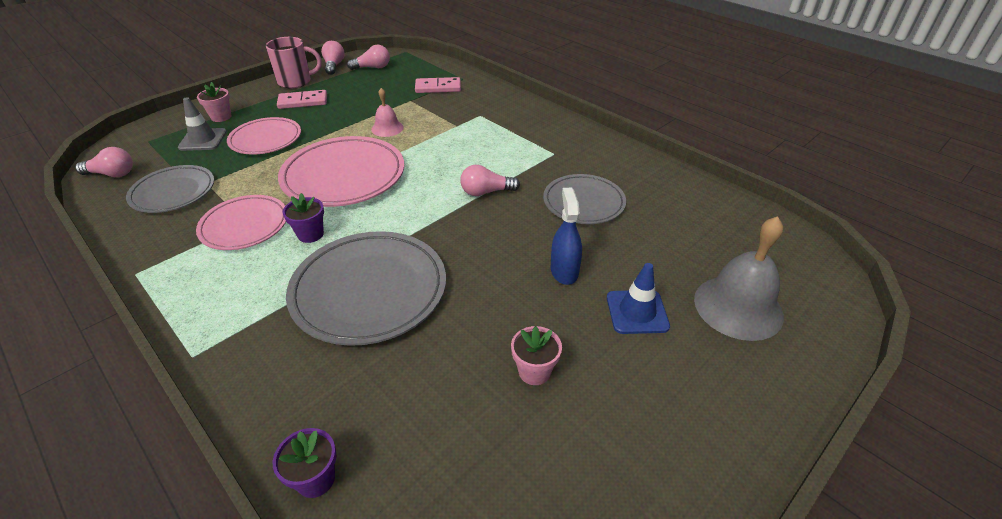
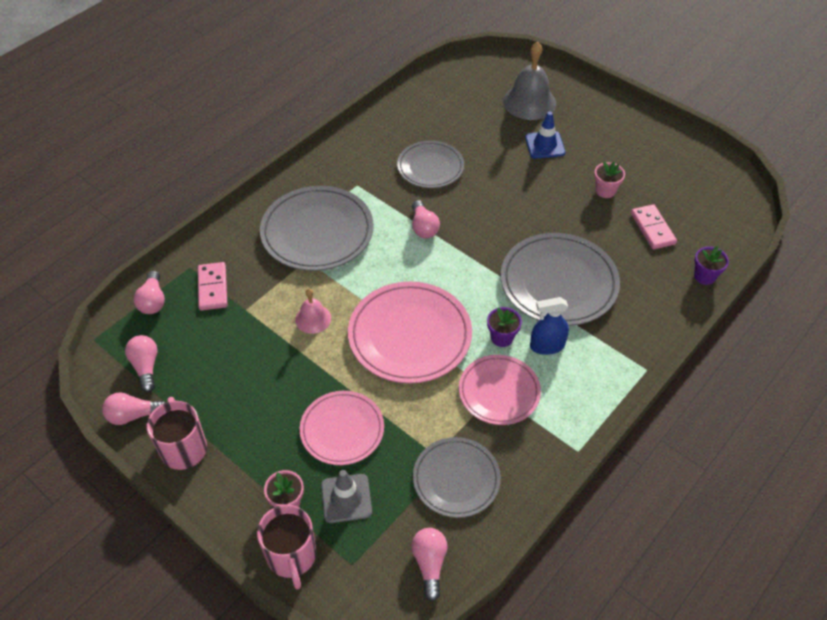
camera: 95 degrees left, 10 degrees up
(178, 118) = (291, 556): none -> pink mug
(303, 102) = (246, 420): pink domino -> pink domino (652, 228)
(433, 67) = (153, 301): none -> pink light bulb
(490, 131) = (317, 232): none -> grey plate
(564, 271) = (514, 178): blue spray bottle -> blue spray bottle (547, 346)

